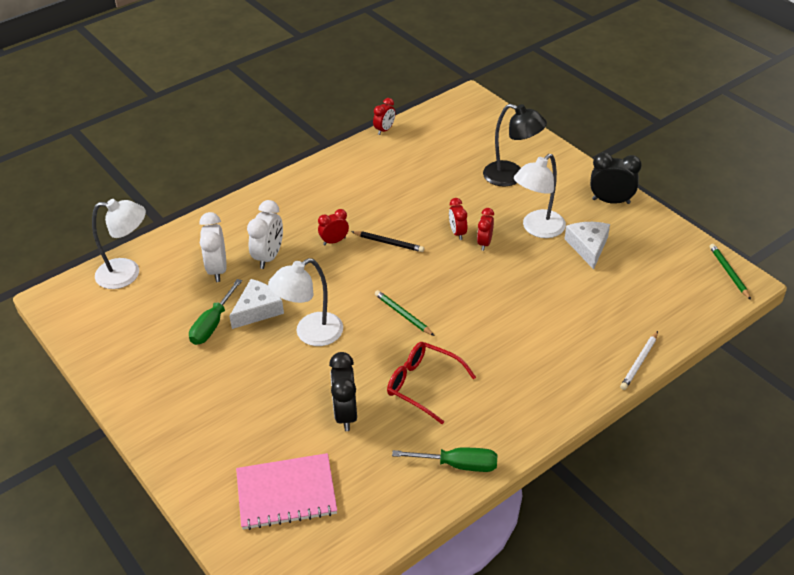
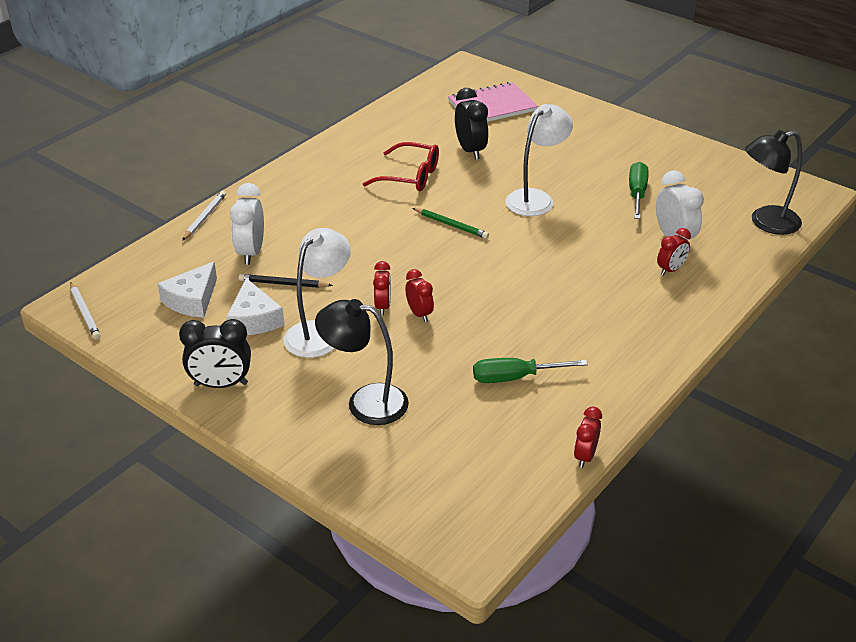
camera: 165 degrees right, 5 degrees down
(127, 273) = (766, 222): white lamp -> black lamp
(258, 310) = (602, 210): white cheese -> white cheese (192, 300)
(269, 257) = (628, 258): white clock -> white clock (251, 252)
(334, 241) = (564, 284): red clock -> red clock (670, 270)
(389, 243) = (498, 291): black pencil -> black pencil (283, 283)
(457, 465) = (364, 134): green screwdriver -> green screwdriver (515, 377)
(729, 272) = (84, 313): green pencil -> white pencil

